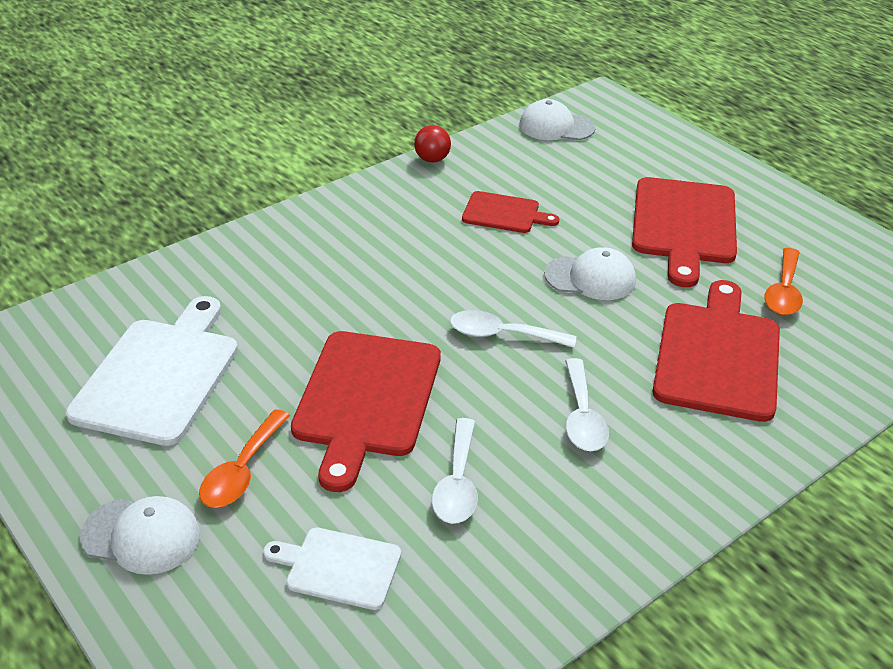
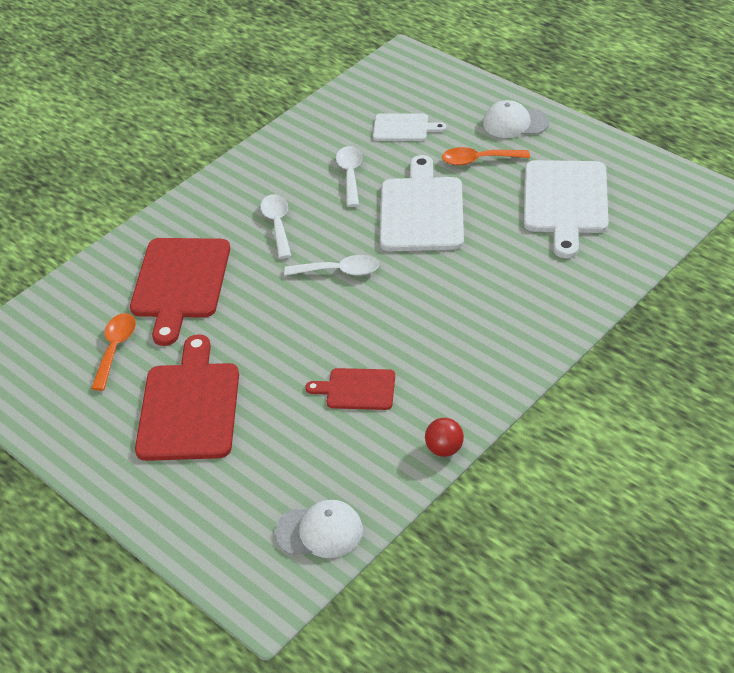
camera: 175 degrees right, 5 degrees up
(242, 470) = (479, 160): orange spoon -> orange spoon turned 105 degrees counterclockwise
(366, 399) = (421, 211): red cutting board -> white cutting board
(590, 278) = (275, 333): white cap -> none

